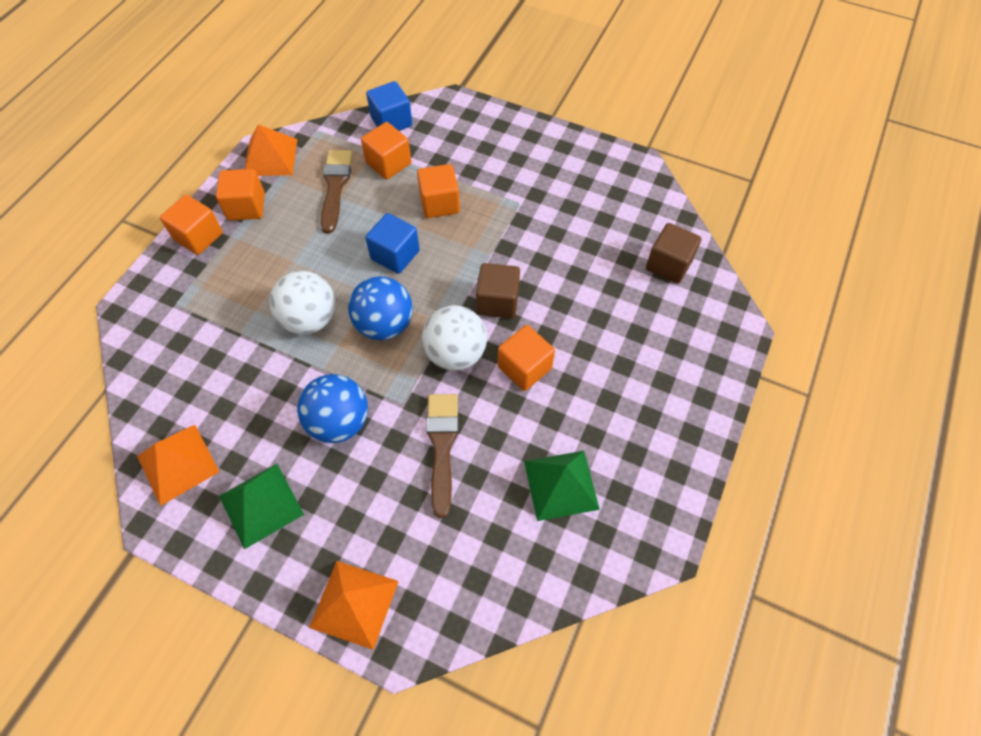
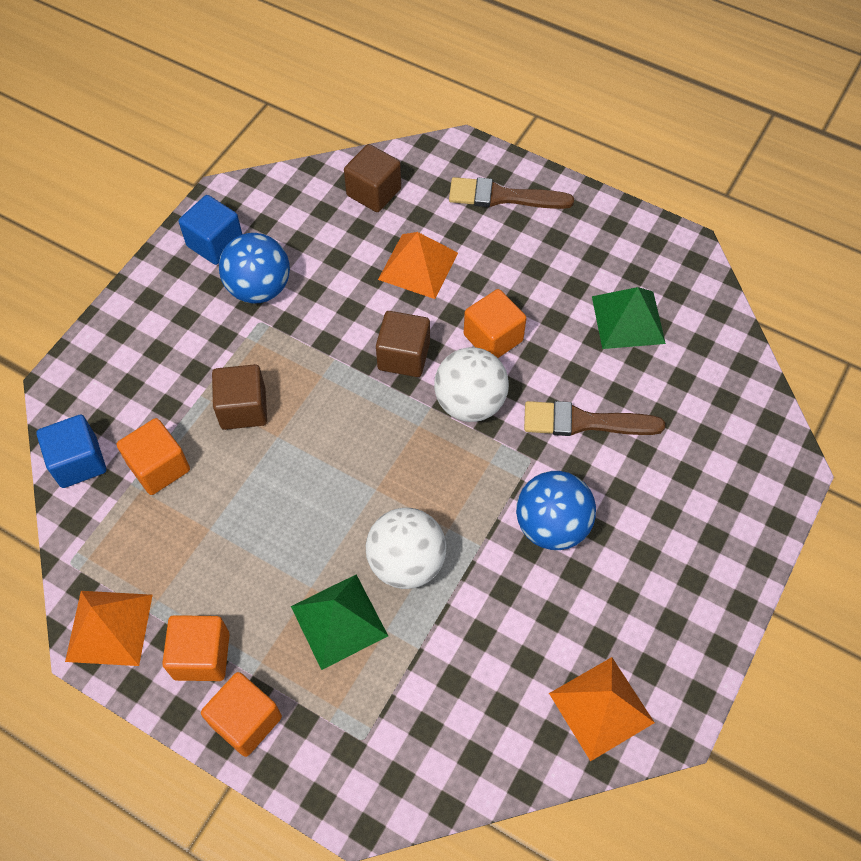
camera: 85 degrees left, 0 degrees up
(261, 505) = (652, 606): green pyramid -> green pyramid (339, 620)
(335, 186) = (187, 535): brown brush -> brown brush (503, 197)
(354, 603) = (754, 508): orange pyramid -> orange pyramid (418, 266)
(384, 325) = (423, 476): blue ball -> blue ball (259, 288)
(395, 255) = (319, 462): blue cube -> blue cube (215, 243)
(439, 203) = (243, 408): orange cube -> brown cube

